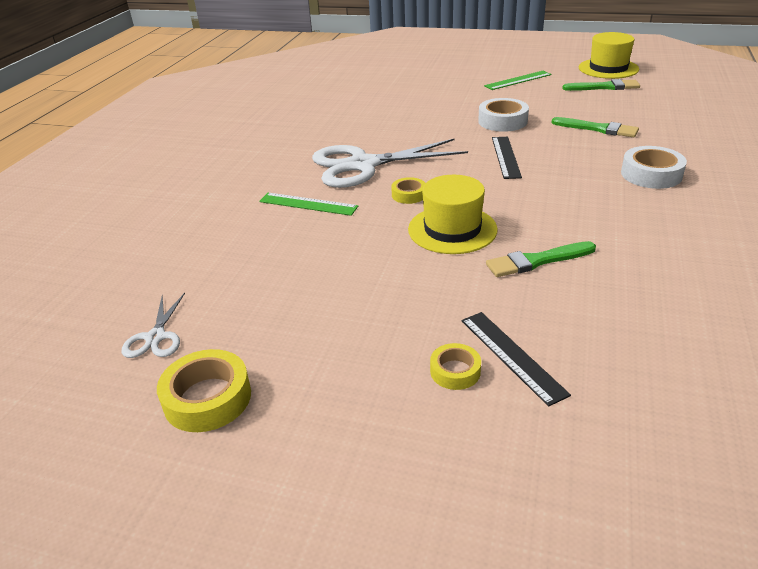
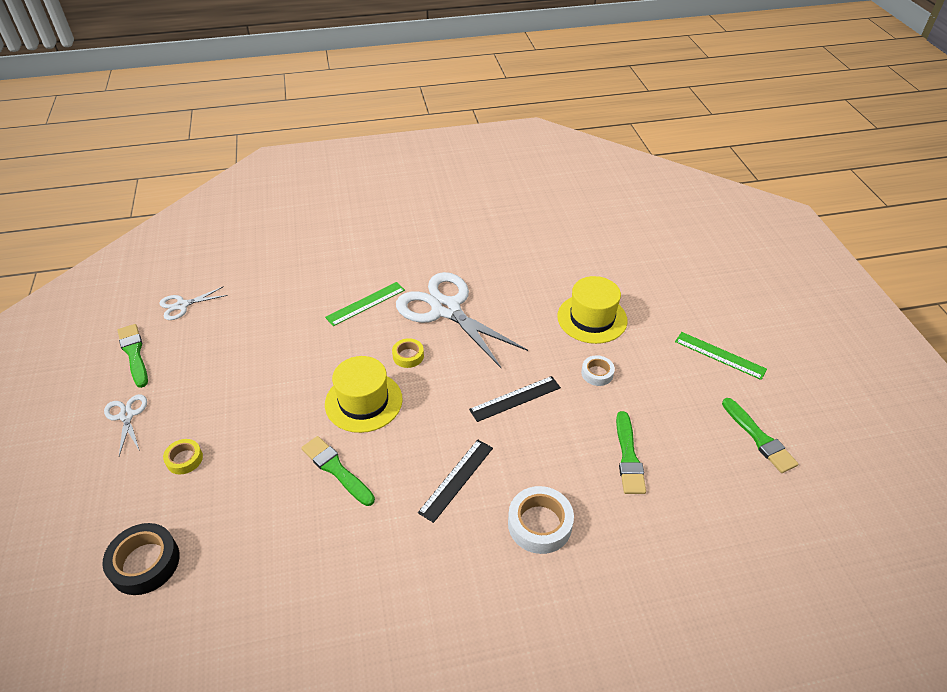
camera: 60 degrees right, 10 degrees up
(207, 398) = (134, 353): yellow tape -> green brush
(308, 204) = (366, 304): green ruler -> green ruler turned 60 degrees clockwise
(333, 420) = (127, 415): none -> white scissors
(502, 121) = (597, 373): white tape -> white tape, size x0.59
(511, 356) = (208, 485): black ruler -> black ruler (456, 479)
(608, 68) = (828, 429): yellow hat -> yellow hat (592, 318)
(616, 430) = (145, 563): none -> black tape

